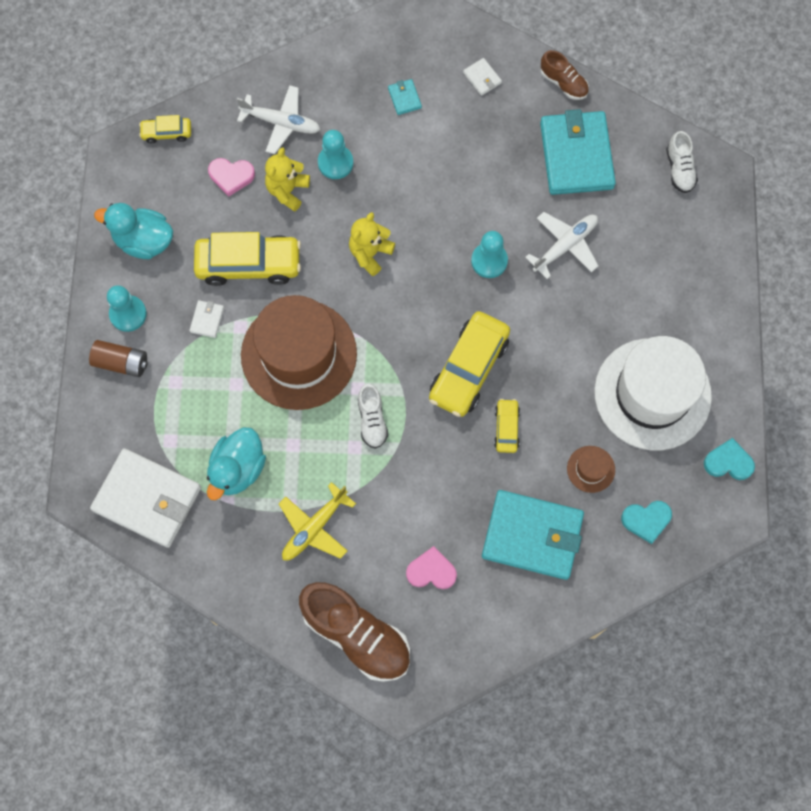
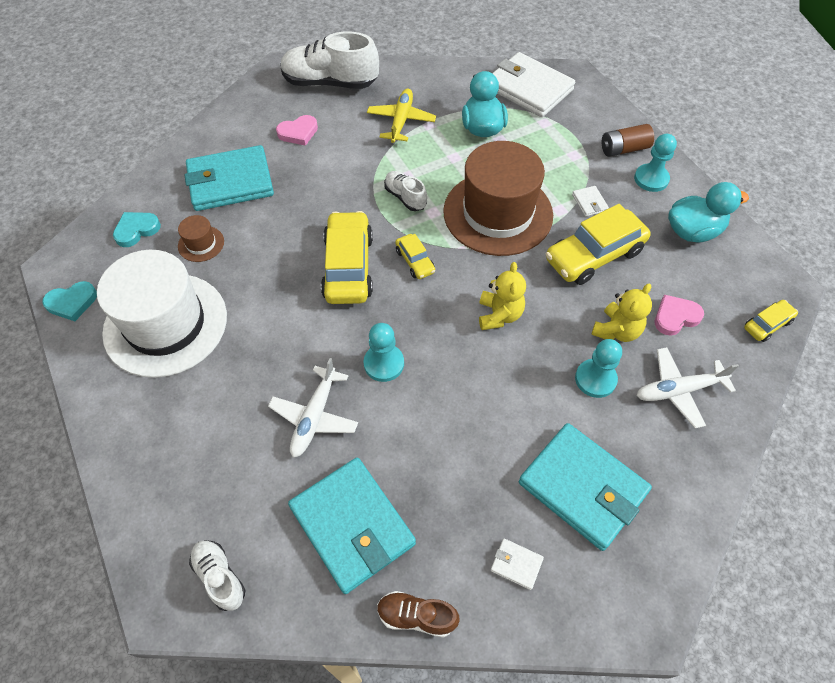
camera: 150 degrees right, 15 degrees down
(147, 499) = (529, 88): white wallet -> white wallet turned 45 degrees clockwise
(287, 190) = (616, 331): yellow teddy bear -> yellow teddy bear turned 45 degrees clockwise
(357, 635) = (330, 83): brown shoe -> white shoe
(404, 98) = (582, 487): turquoise wallet -> turquoise wallet, size x2.50
(506, 428) = (290, 240): yellow car -> yellow car (415, 261)

